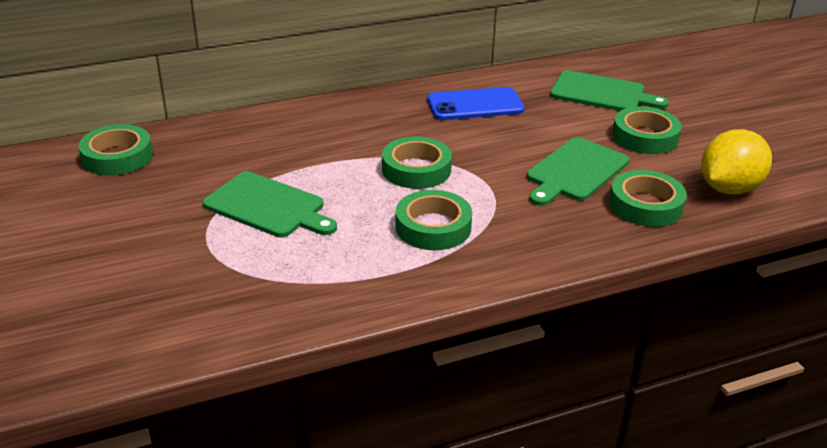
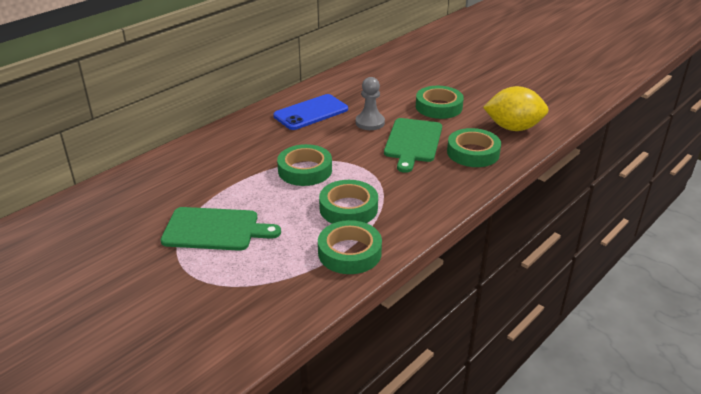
camera: 25 degrees left, 0 degrees up
(117, 157) = (55, 226): green tape -> green tape (349, 252)
(538, 134) = (370, 123): none -> grey pawn
(602, 93) = (389, 84): green cutting board -> none
(729, 188) = (513, 128): yellow lemon -> yellow lemon turned 75 degrees clockwise

